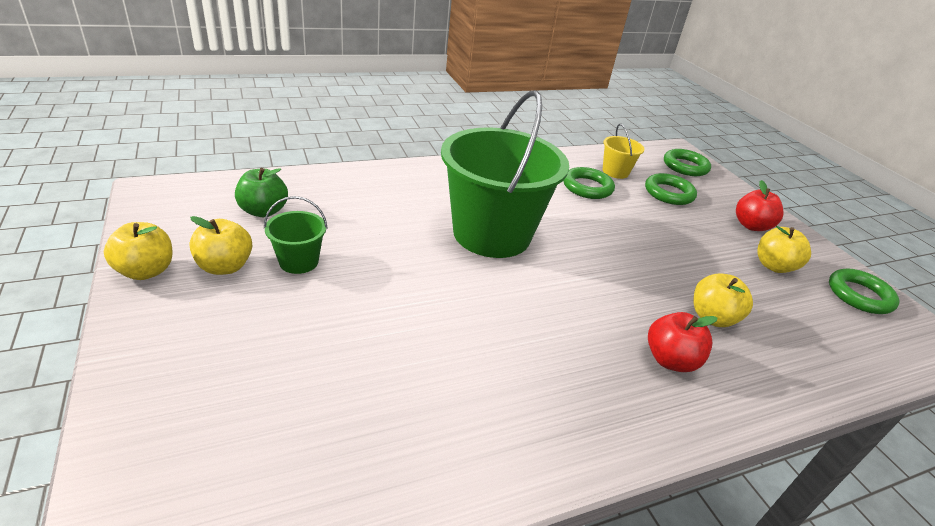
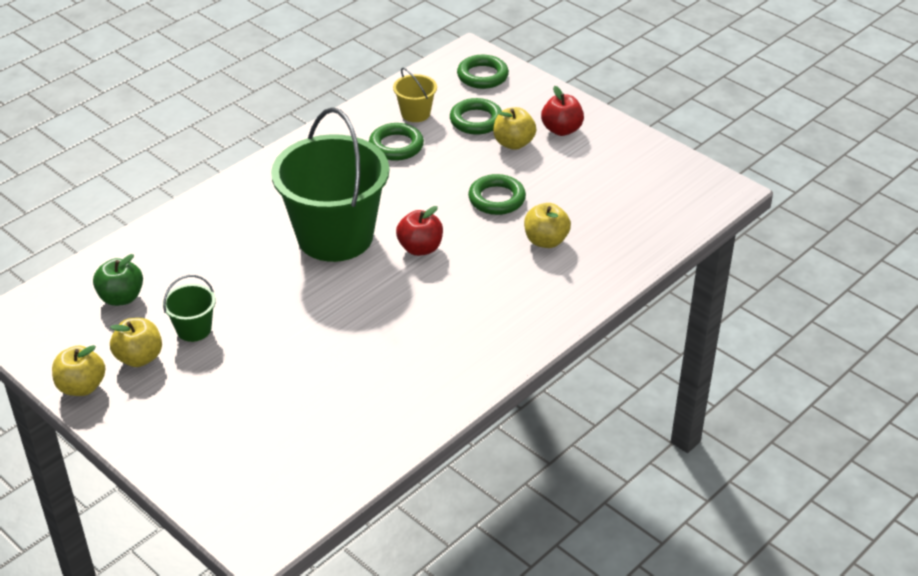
camera: 20 degrees left, 5 degrees up
(670, 360) = (522, 289): red apple -> red apple (420, 248)
(773, 266) = (587, 169): yellow apple -> yellow apple (513, 143)
(859, 295) = (661, 170): green ring -> green ring (496, 199)

